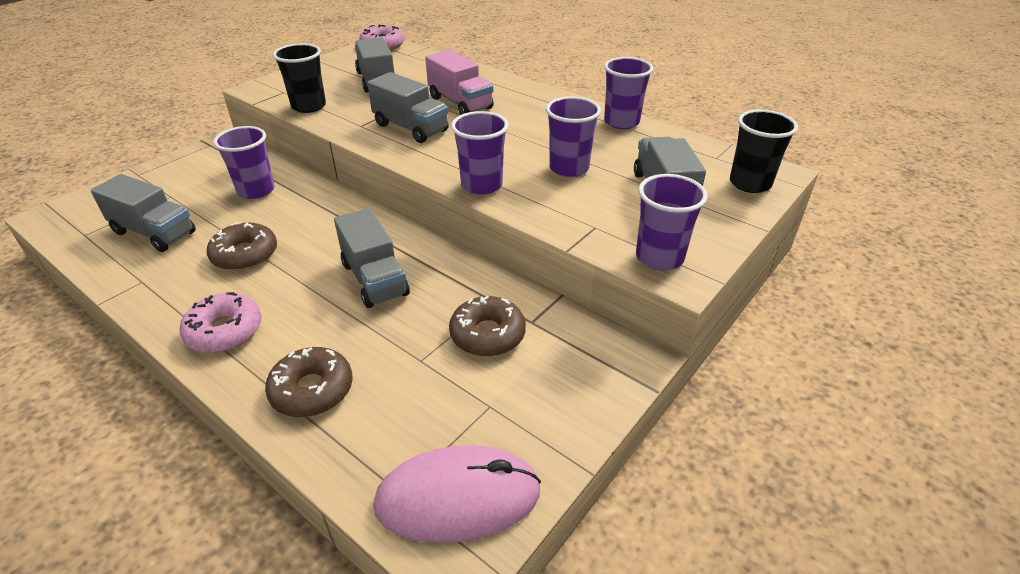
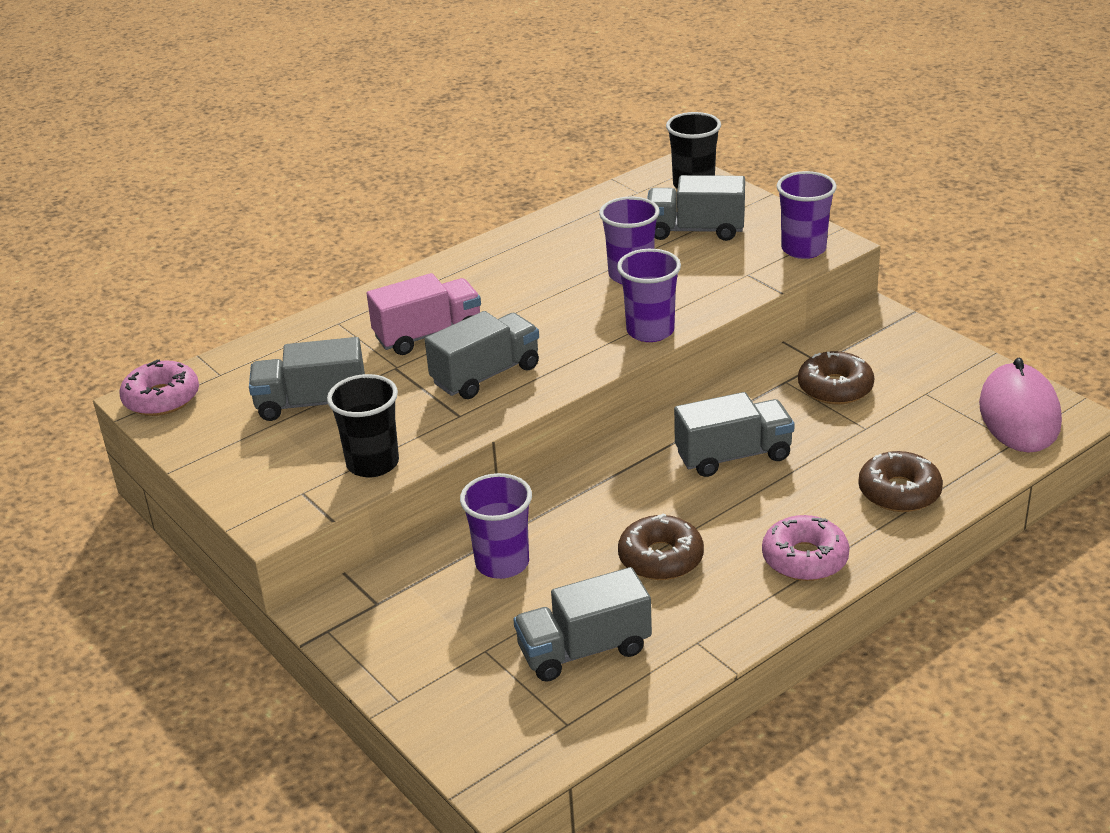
camera: 75 degrees left, 5 degrees down
(154, 233) = (584, 650): grey truck -> grey truck turned 150 degrees counterclockwise
(621, 122) = (536, 231): purple cup -> none

